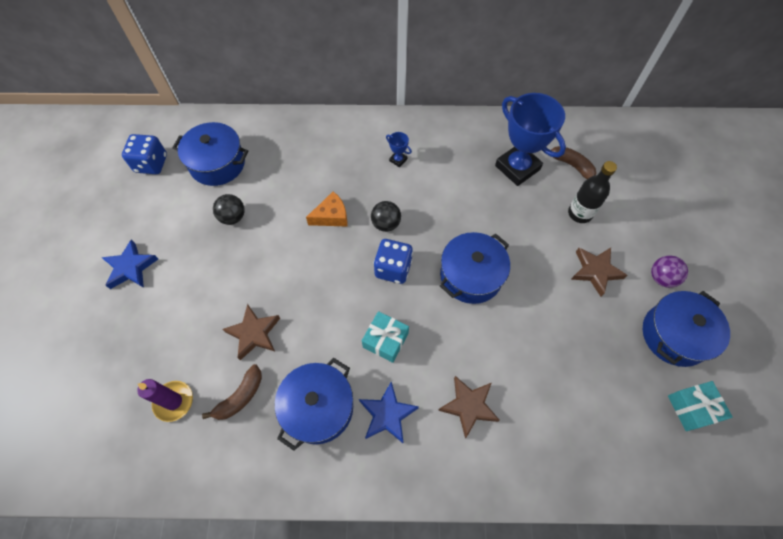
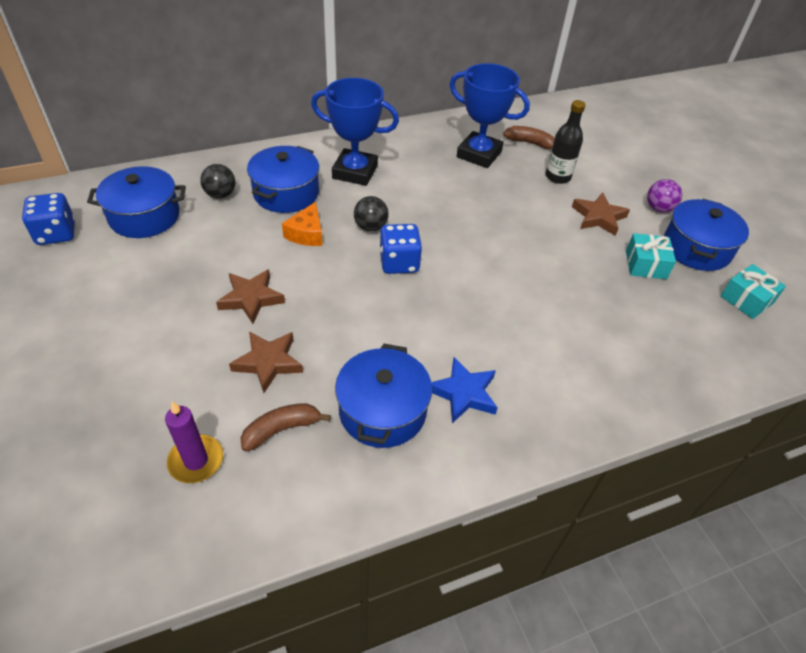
camera: 25 degrees left, 15 degrees down
(130, 268) = (73, 340): blue star -> none
(233, 217) = (188, 260): black ball -> black ball (220, 195)
(240, 397) = (282, 429): brown banana -> brown banana turned 135 degrees counterclockwise
(331, 216) = (306, 234): orange cheese -> orange cheese turned 150 degrees clockwise
(385, 340) = (425, 327): turquoise gift -> turquoise gift (645, 265)
(398, 160) = (355, 172): blue trophy -> blue trophy, size x2.46
(469, 406) = (544, 359): brown star -> brown star (251, 298)
(471, 276) = (483, 249): blue pot -> blue pot (286, 193)

